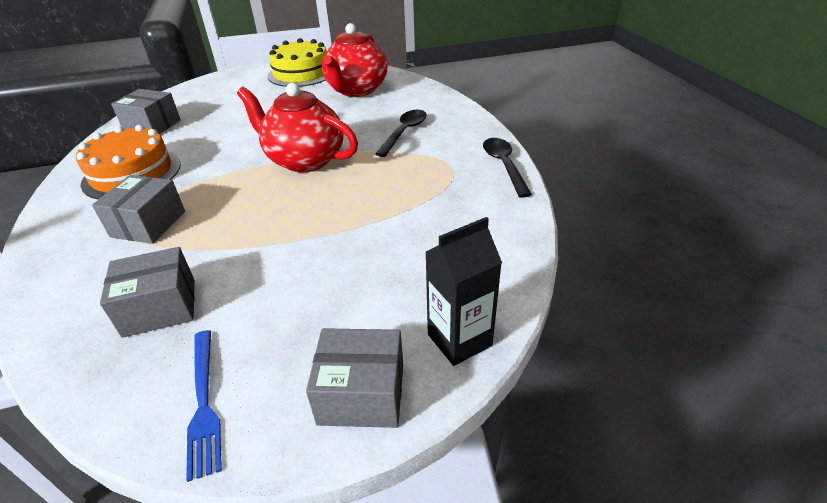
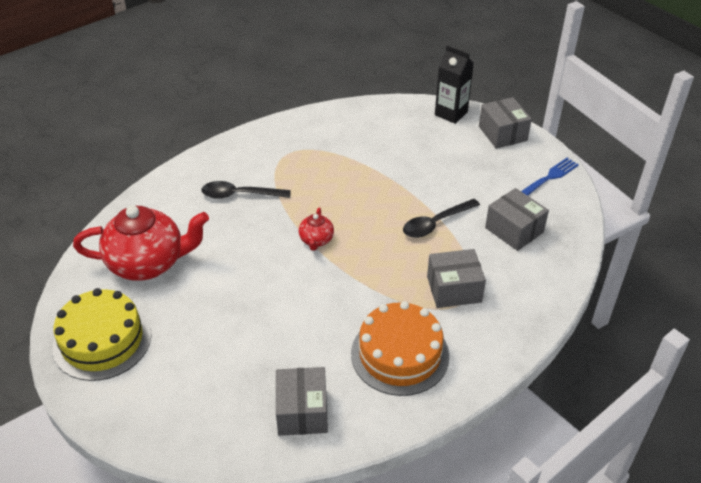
camera: 115 degrees left, 5 degrees up
(304, 160) = (316, 240): red teapot -> red teapot, size x0.46
(504, 166) = (274, 129): black spoon -> black spoon (436, 223)

